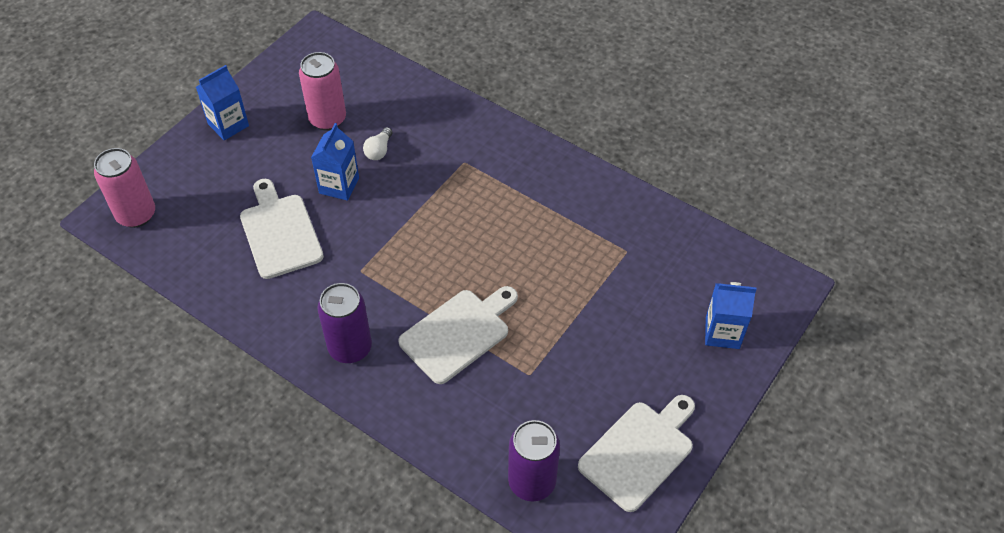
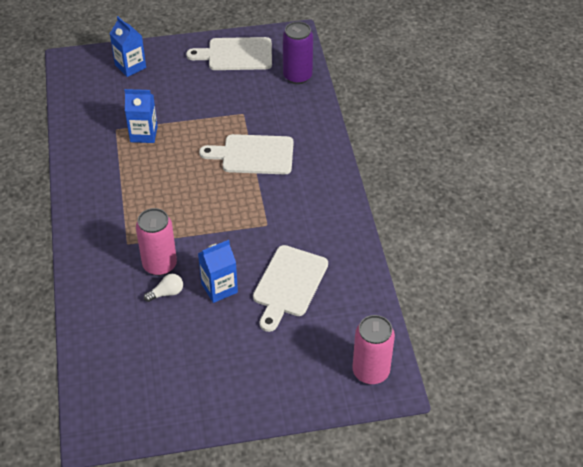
camera: 135 degrees left, 5 degrees down
(228, 125) = (242, 399): blue carton -> blue carton (144, 134)
(327, 119) = (170, 345): pink can -> pink can (160, 265)
(350, 348) = (318, 188): purple can -> none

